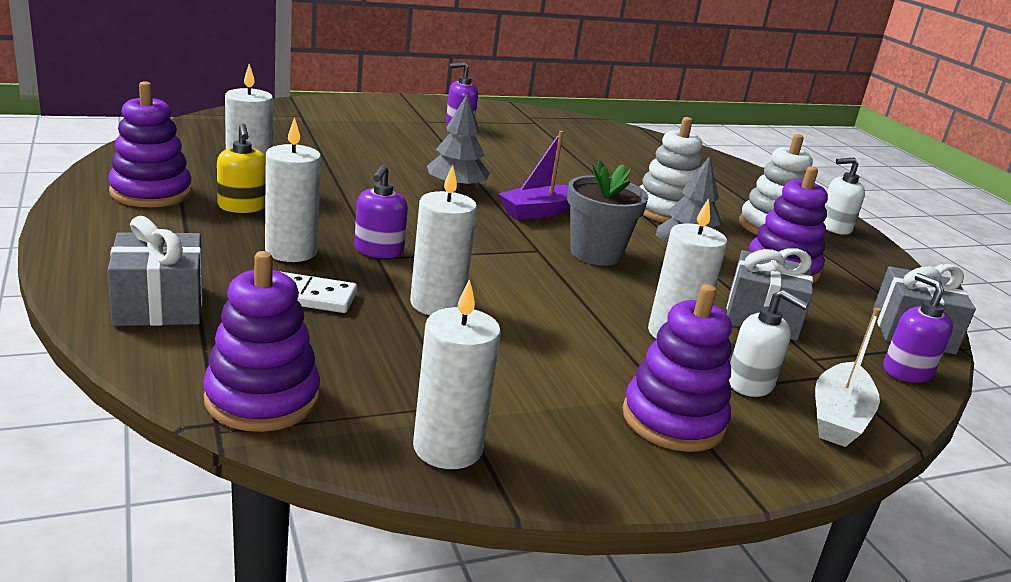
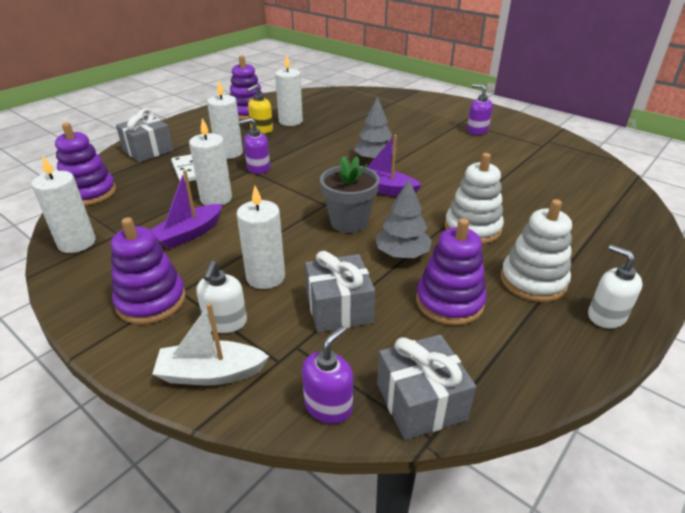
camera: 65 degrees right, 10 degrees up
(520, 350) = (189, 234): none -> purple boat

